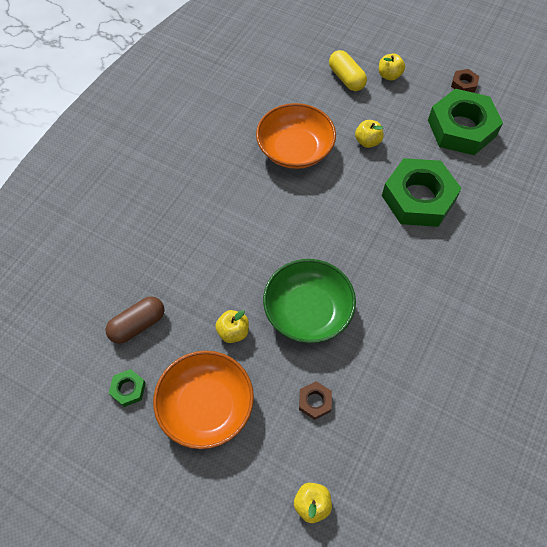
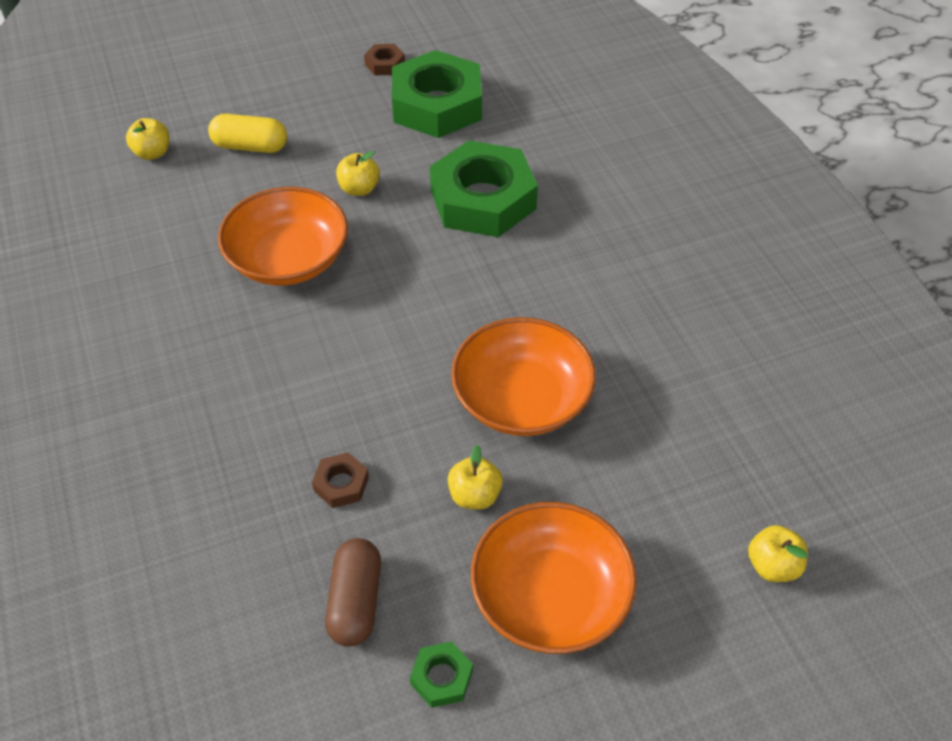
camera: 50 degrees left, 10 degrees down
(308, 311) = (521, 398): green bowl -> orange bowl
(315, 401) = (646, 473): brown nut -> brown nut (341, 484)
(389, 75) = (295, 110): yellow apple -> yellow apple (153, 153)

